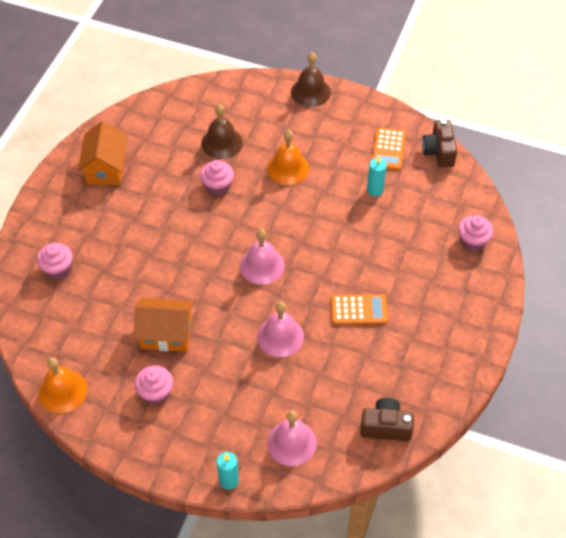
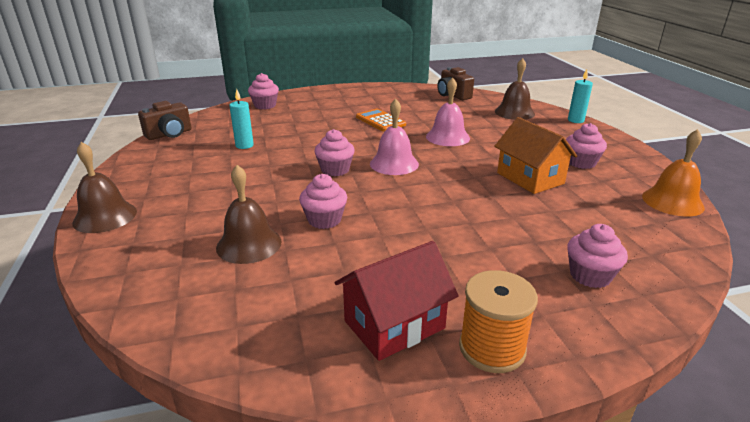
camera: 125 degrees left, 25 degrees down
(61, 192) = (492, 348): none -> orange spool
(106, 168) = (394, 324): orange house -> red house
(282, 225) = (335, 170): none -> pink cupcake
(288, 168) = (254, 190): orange bell -> none
(291, 443) = (514, 112): pink bell -> brown bell
(388, 149) = (182, 153): orange calculator -> none

